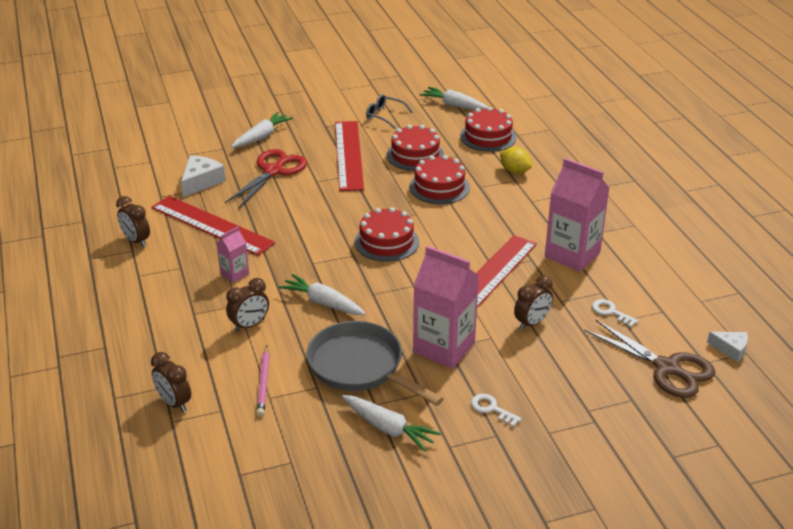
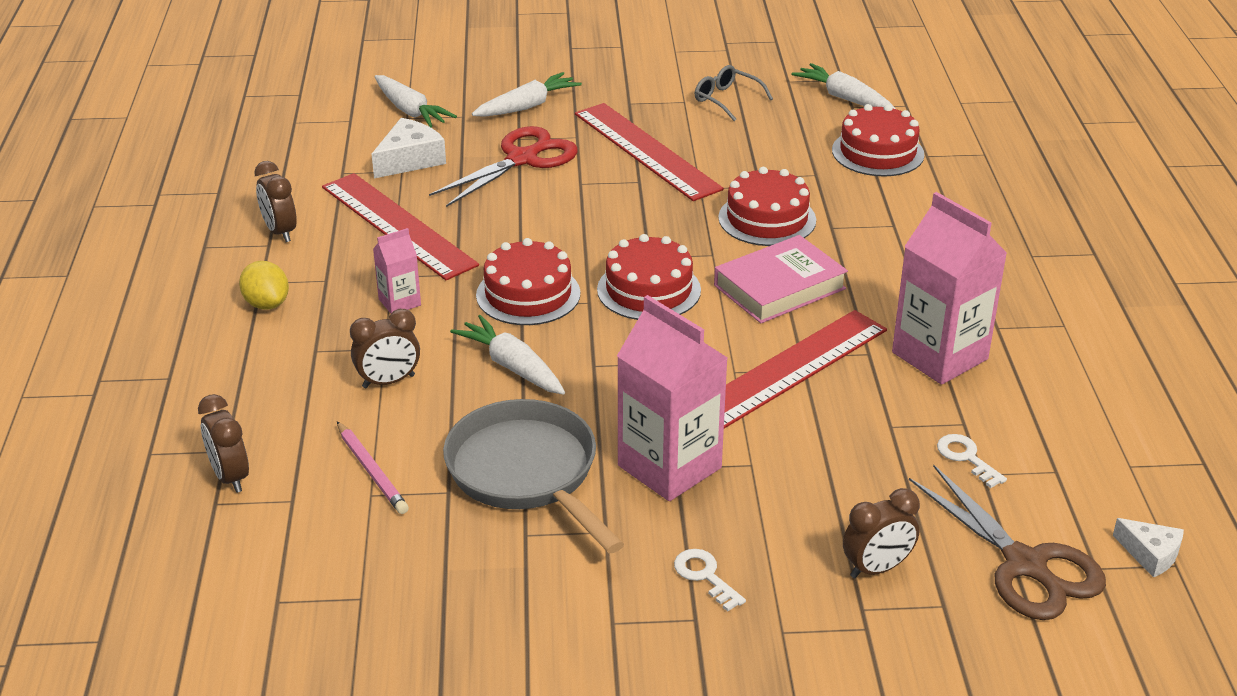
camera: 15 degrees right, 0 degrees up
(263, 383) = (371, 471): pink pencil -> pink pencil turned 45 degrees counterclockwise
(348, 155) = (646, 151): red ruler -> red ruler turned 45 degrees counterclockwise
(388, 428) = (530, 576): white carrot -> white carrot (410, 111)
(415, 155) = (749, 165): red cake -> red cake (528, 294)
(463, 228) = (779, 287): none -> pink book
(514, 171) = (899, 211): yellow lemon -> yellow lemon (267, 304)
(531, 323) = (827, 453): brown clock -> brown clock (877, 568)

